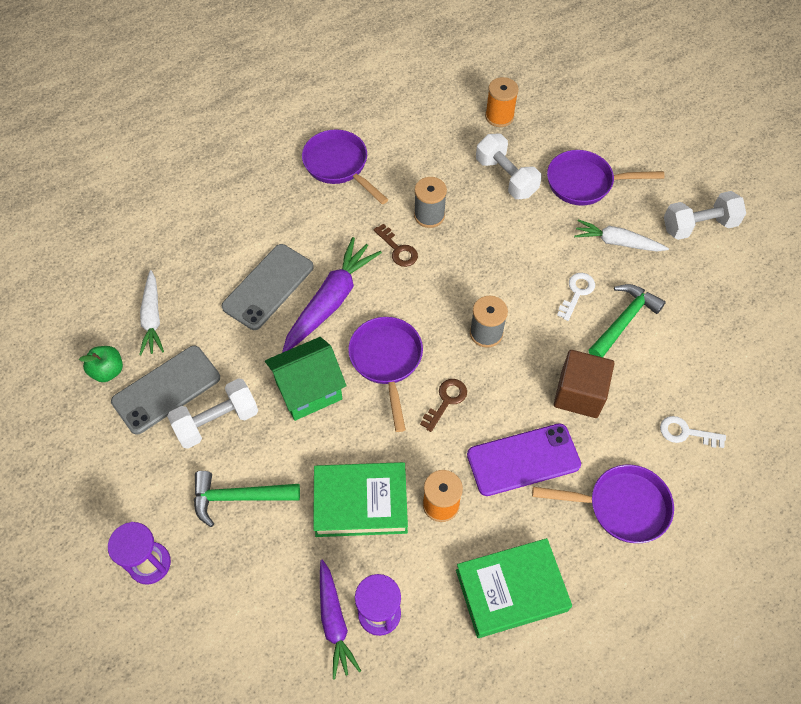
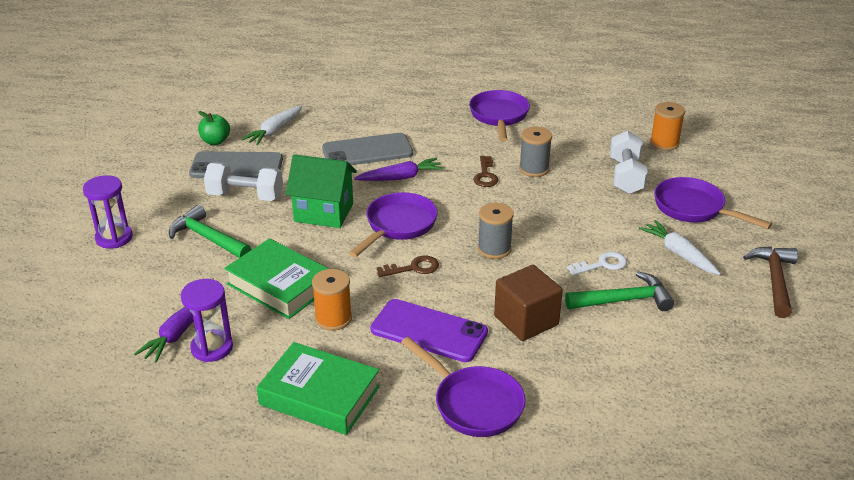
camera: 40 degrees right, 25 degrees down
(331, 301) = (400, 177): purple carrot -> purple carrot, size x0.65
(686, 433) = (592, 395): white key -> none
(699, 226) = (775, 280): white dumbbell -> brown hammer

